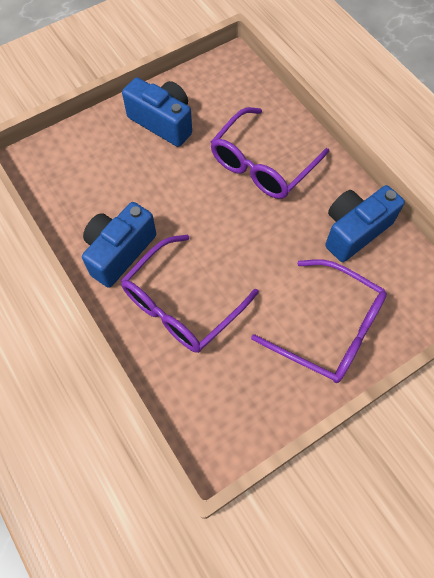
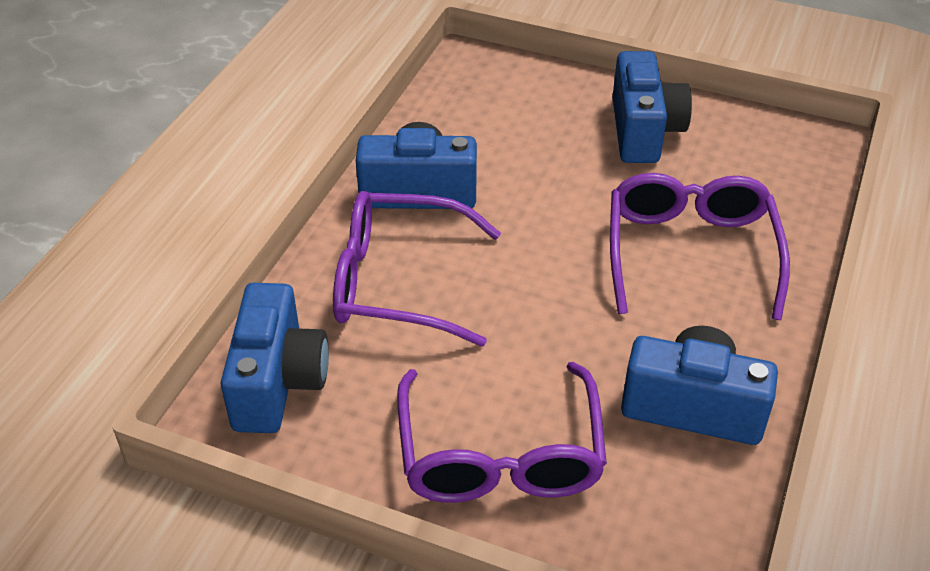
camera: 55 degrees right, 20 degrees down
(209, 406) = (278, 382): none -> blue camera
(262, 164) = (690, 253): purple glasses -> purple glasses turned 90 degrees clockwise

